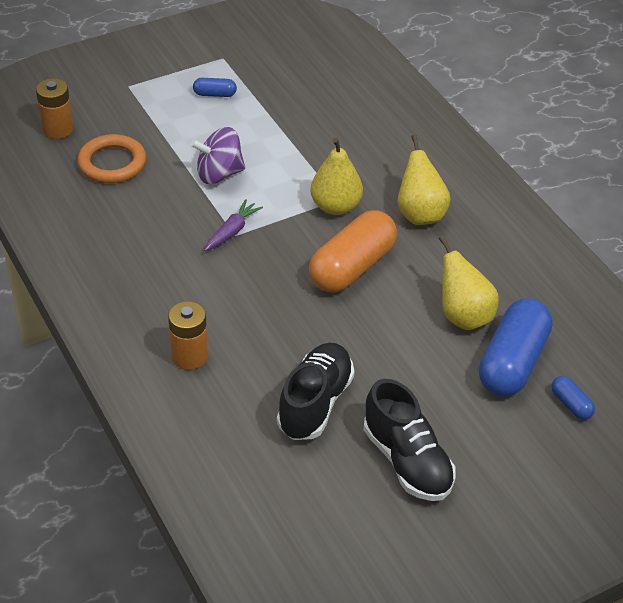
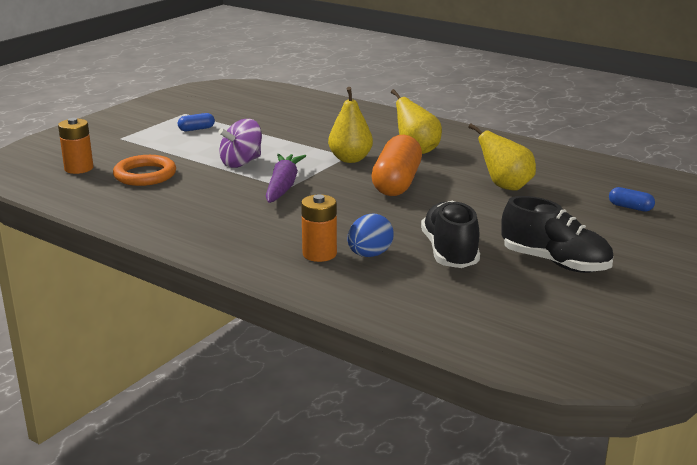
camera: 25 degrees left, 20 degrees down
(232, 231) = (283, 186): purple carrot -> purple carrot, size x1.60
(235, 376) = (369, 255): none -> blue egg
(512, 362) = (566, 199): blue capsule -> none

